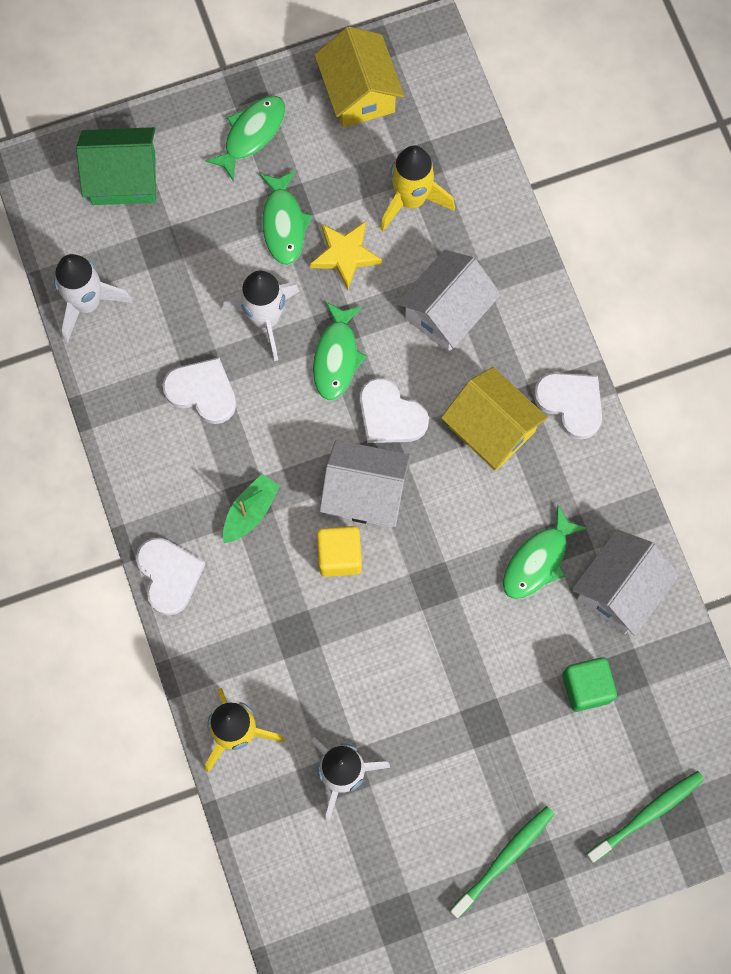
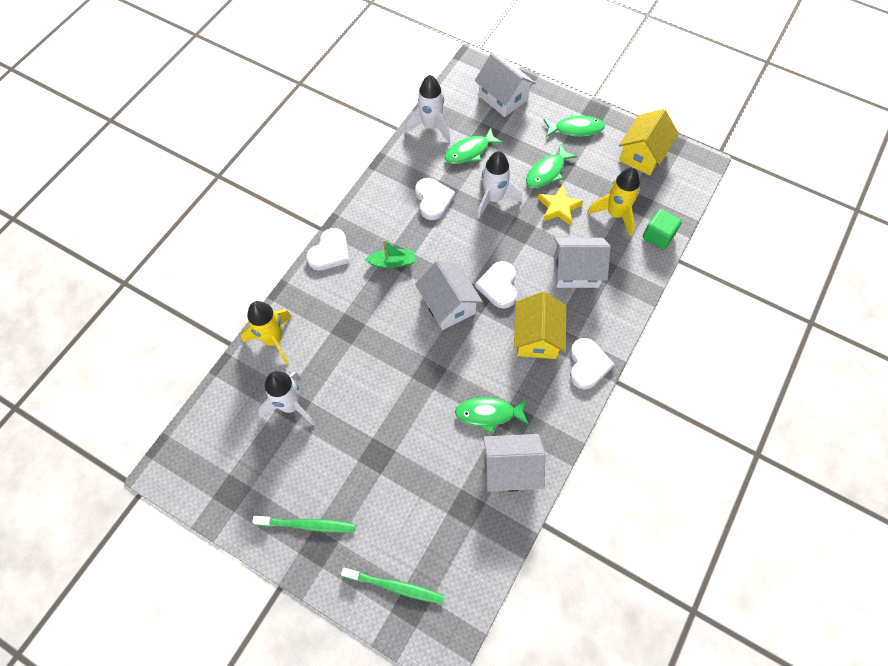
camera: 50 degrees right, 10 degrees down
(123, 178) = (503, 98): green house -> white house
(336, 357) = (505, 241): green fish -> green fish (469, 151)
(339, 556) = (405, 317): yellow cube -> none
(586, 687) = (441, 494): green cube -> green cube (658, 236)

